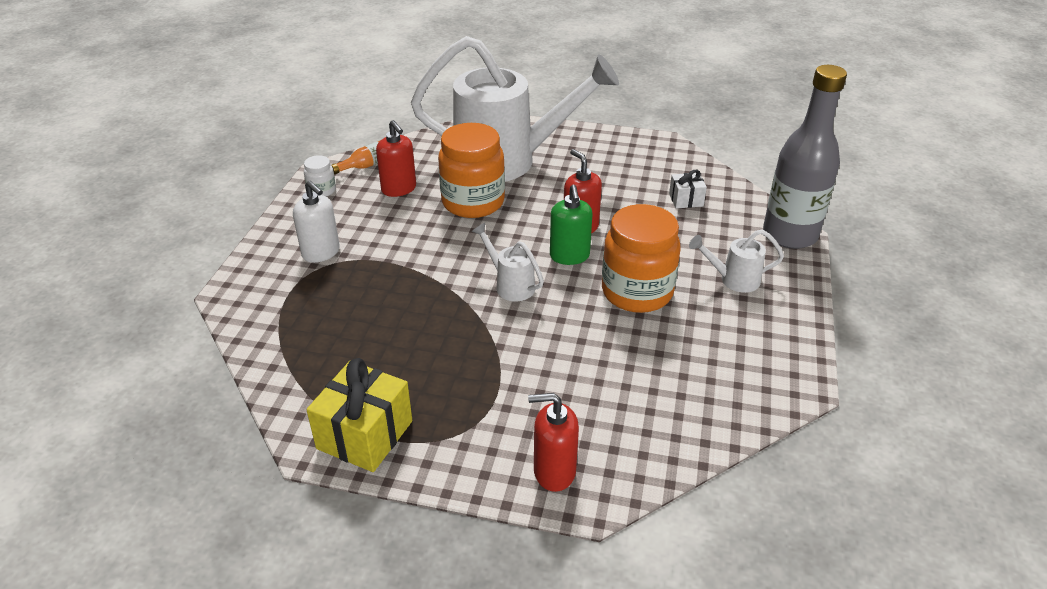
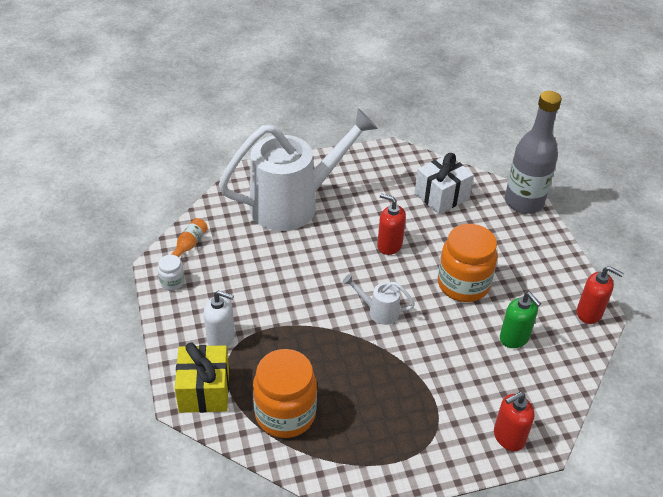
camera: 30 degrees left, 5 degrees up
(365, 435) = (375, 467): yellow gift -> yellow gift (204, 391)
(399, 189) = (232, 259): red soap dispenser -> red soap dispenser (589, 313)
(473, 202) = (298, 251): orange jar -> orange jar (285, 414)
(569, 256) = (400, 272): green soap dispenser -> green soap dispenser (514, 338)
(686, 200) = (441, 196): white gift -> white gift, size x1.86
(733, 280) = (514, 251): white watering can -> none

